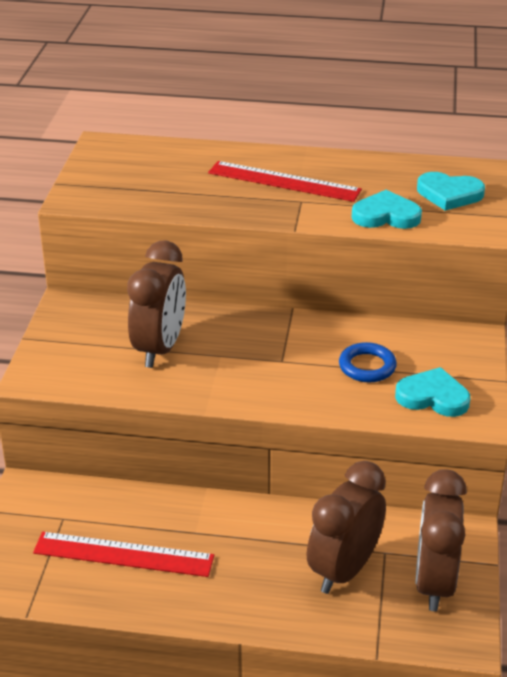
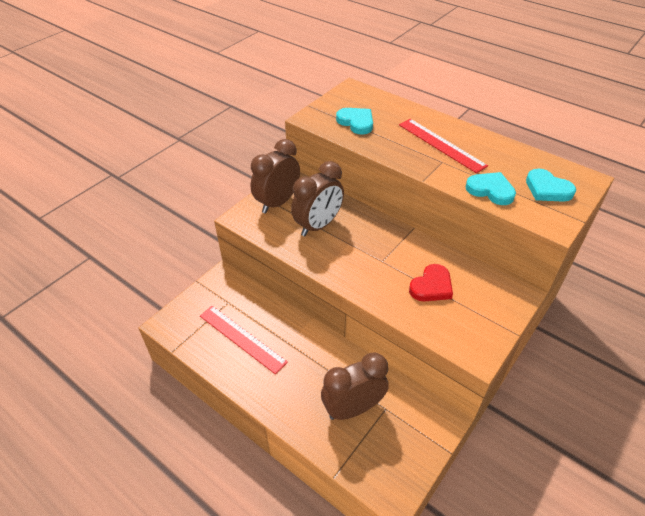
camera: 30 degrees right, 10 degrees up
(367, 366) = (431, 286): blue ring -> red heart
(433, 397) = (459, 326): turquoise heart -> turquoise heart (356, 122)
(434, 583) = (401, 445): brown clock -> brown clock (277, 202)

